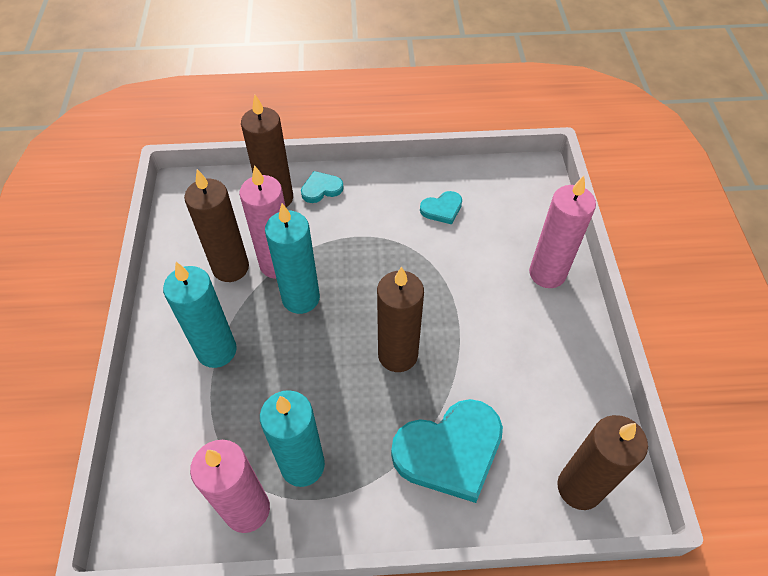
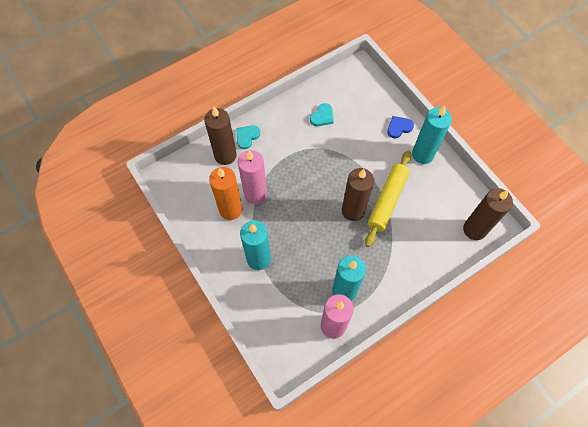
camera: 30 degrees left, 10 degrees up
(230, 267) = (230, 210): brown candle -> orange candle
(301, 298) = (282, 207): turquoise candle -> turquoise candle (422, 154)
(450, 451) = (408, 245): turquoise heart -> none
(460, 367) = (387, 200): none -> yellow rolling pin
(547, 273) = (399, 127): pink candle -> blue heart

